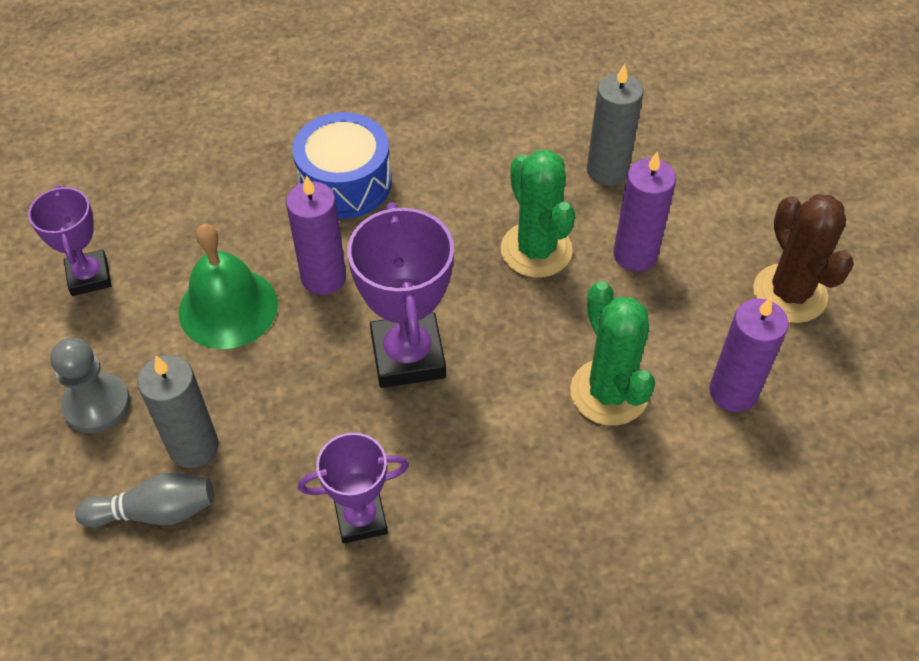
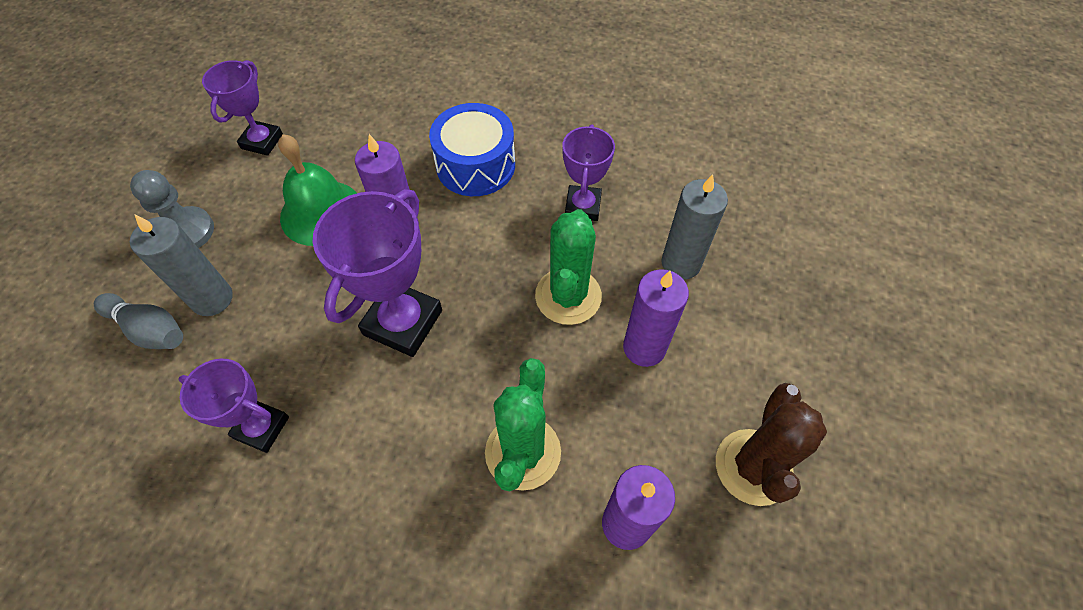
camera: 35 degrees right, 5 degrees up
(481, 167) = (583, 206): none -> purple trophy

